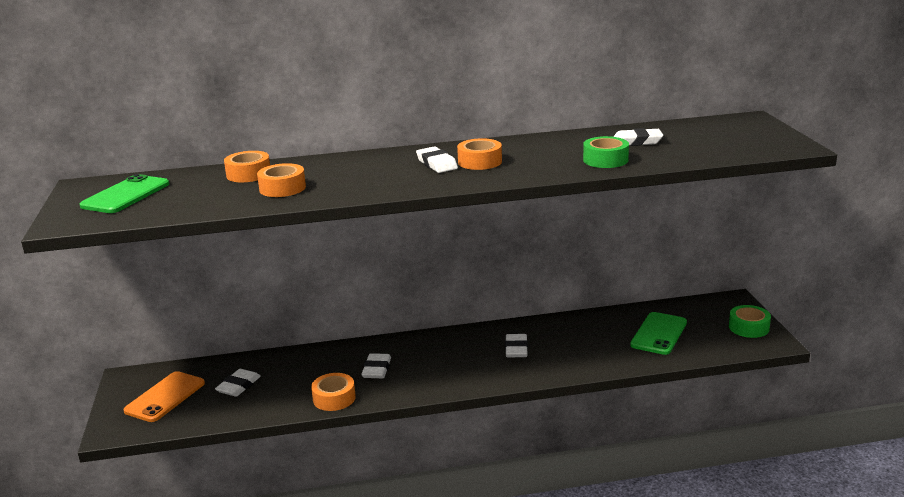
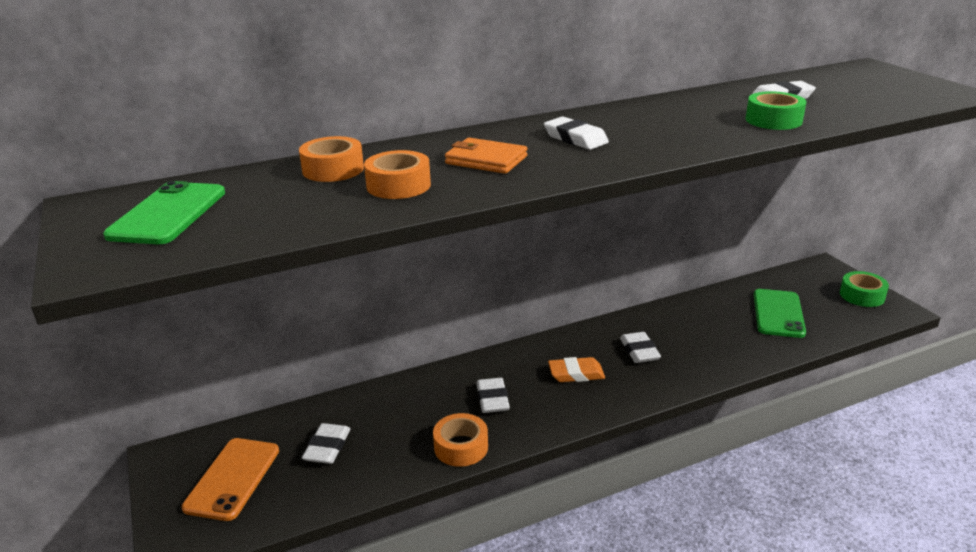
camera: 15 degrees left, 5 degrees up
(357, 175) = (486, 160): none -> orange wallet
(453, 359) = (576, 374): none -> orange eraser
(480, 162) = (626, 132): orange tape -> none

